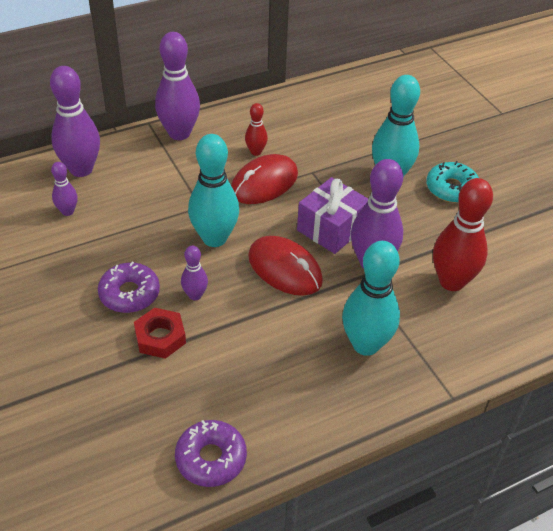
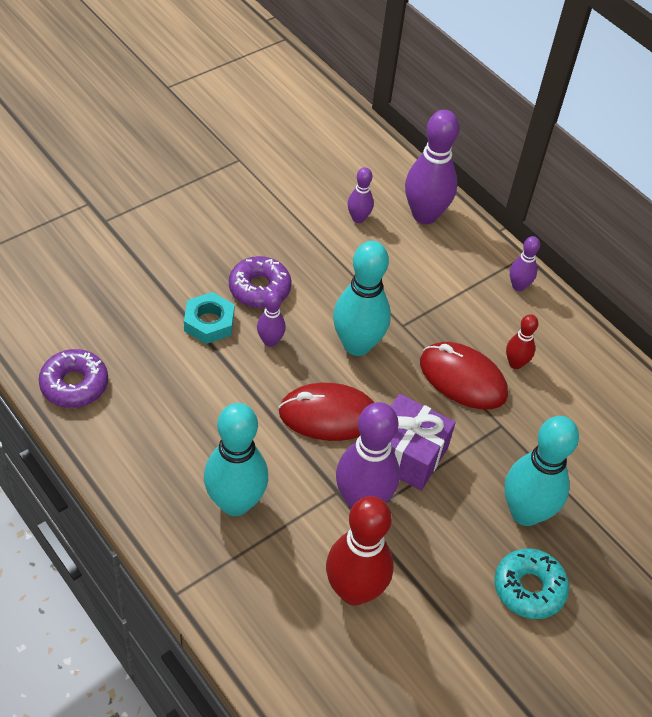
camera: 75 degrees right, 5 degrees up
(160, 337) = (209, 322): red nut -> turquoise nut
(179, 133) = (518, 286): purple bowling pin -> purple bowling pin, size x0.51
(285, 269) = (328, 415): red mouse -> red mouse turned 60 degrees clockwise

